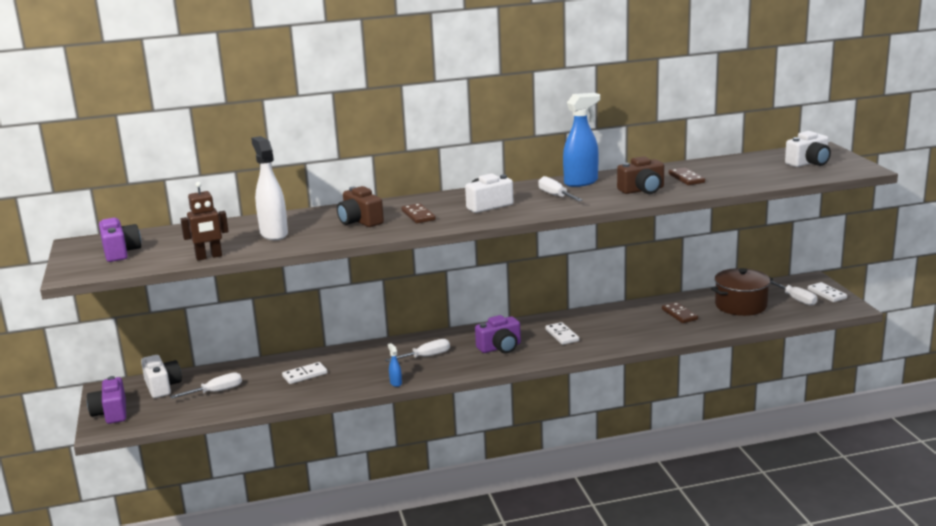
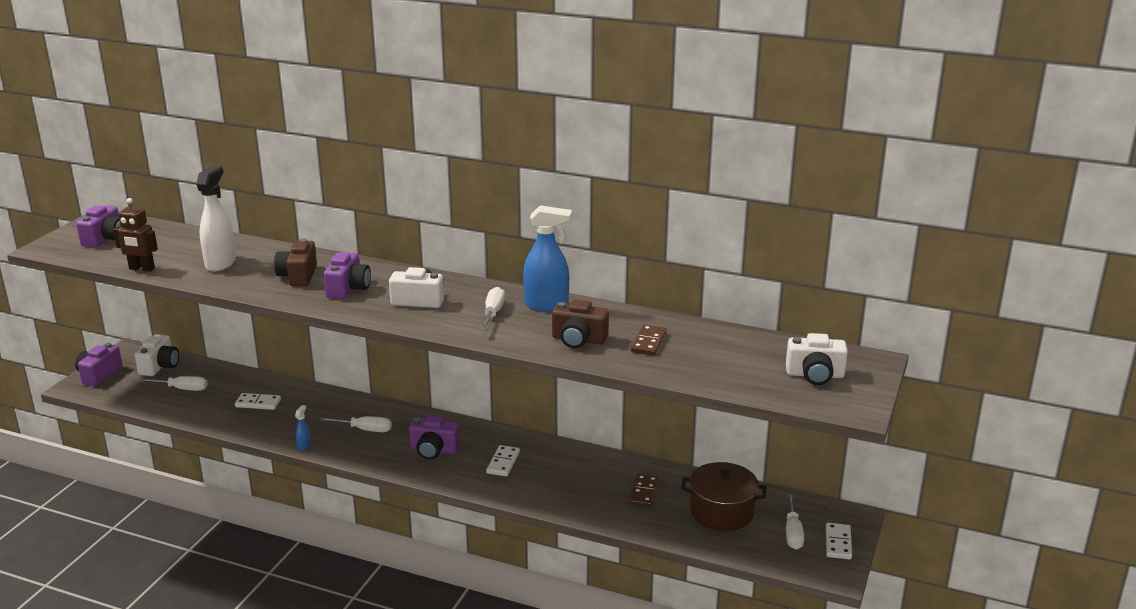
camera: 35 degrees right, 5 degrees up
(418, 215) = (348, 288): brown domino -> purple camera

